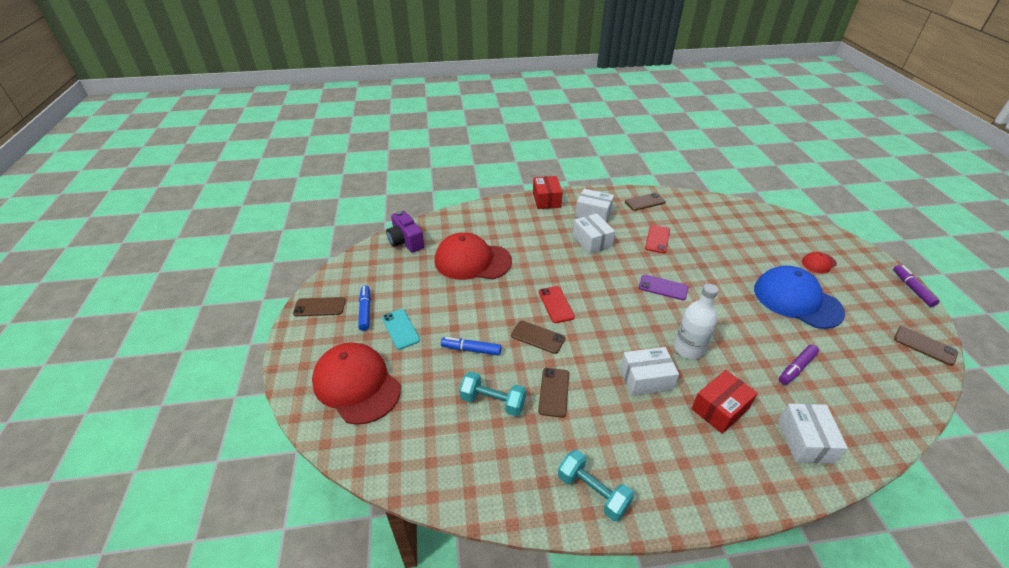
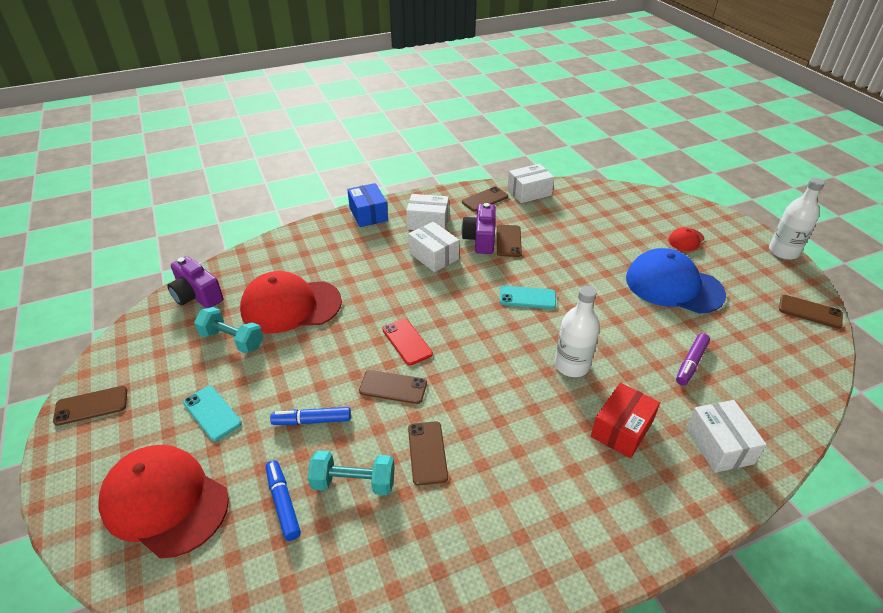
camera: 15 degrees left, 0 degrees up
(365, 311) = (158, 398): blue marker -> blue marker (283, 503)
(546, 200) = (368, 214): red box -> blue box
(592, 492) = (500, 568): turquoise dumbbell -> turquoise dumbbell (232, 340)
(634, 234) = (480, 239): none -> purple camera
(646, 379) = (532, 412): white box -> white box (529, 192)
(657, 239) = (508, 241): red phone -> brown phone
(663, 287) = (527, 297): purple phone -> turquoise phone
(912, 289) = (783, 252): purple marker -> white bottle

